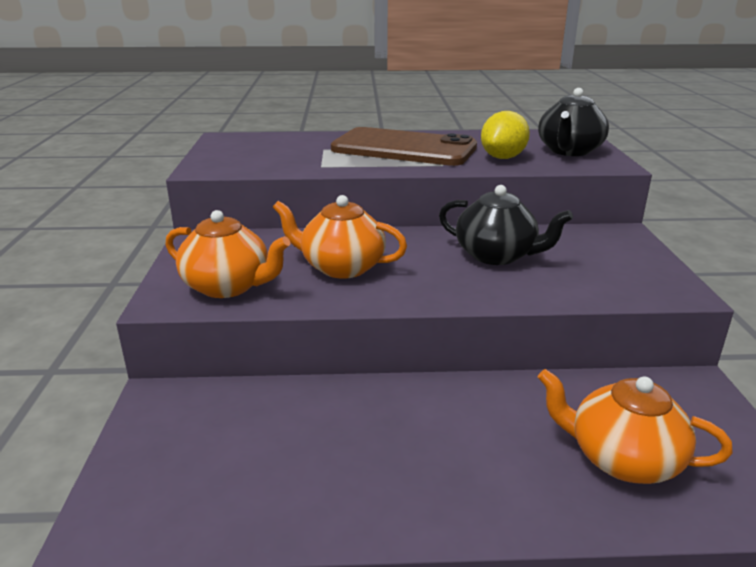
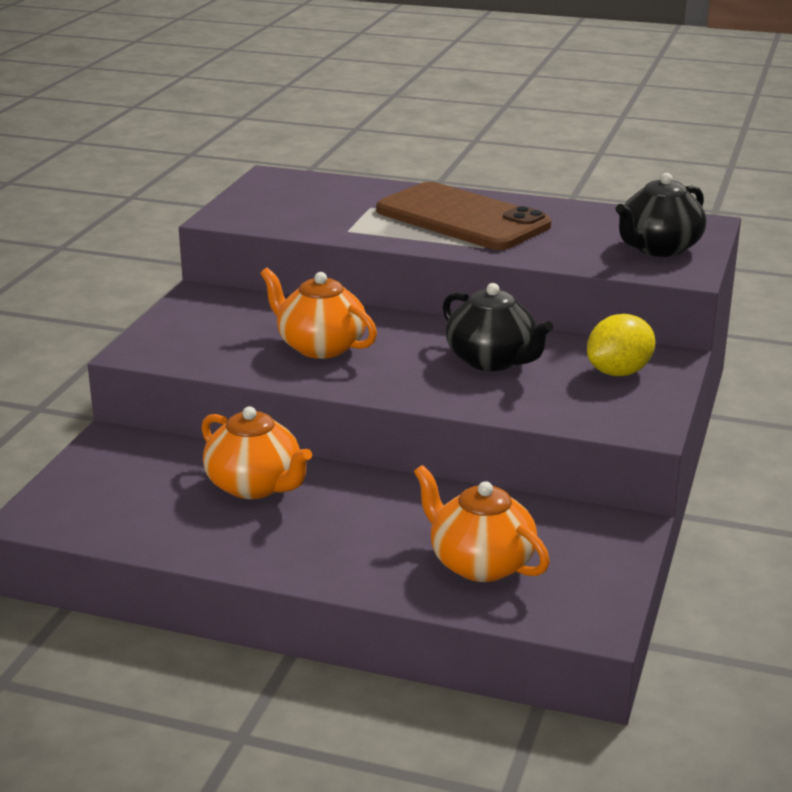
camera: 20 degrees right, 0 degrees up
(228, 286) = (200, 348): orange teapot -> orange teapot (255, 486)
(503, 158) = (564, 247): yellow lemon -> yellow lemon (619, 372)

